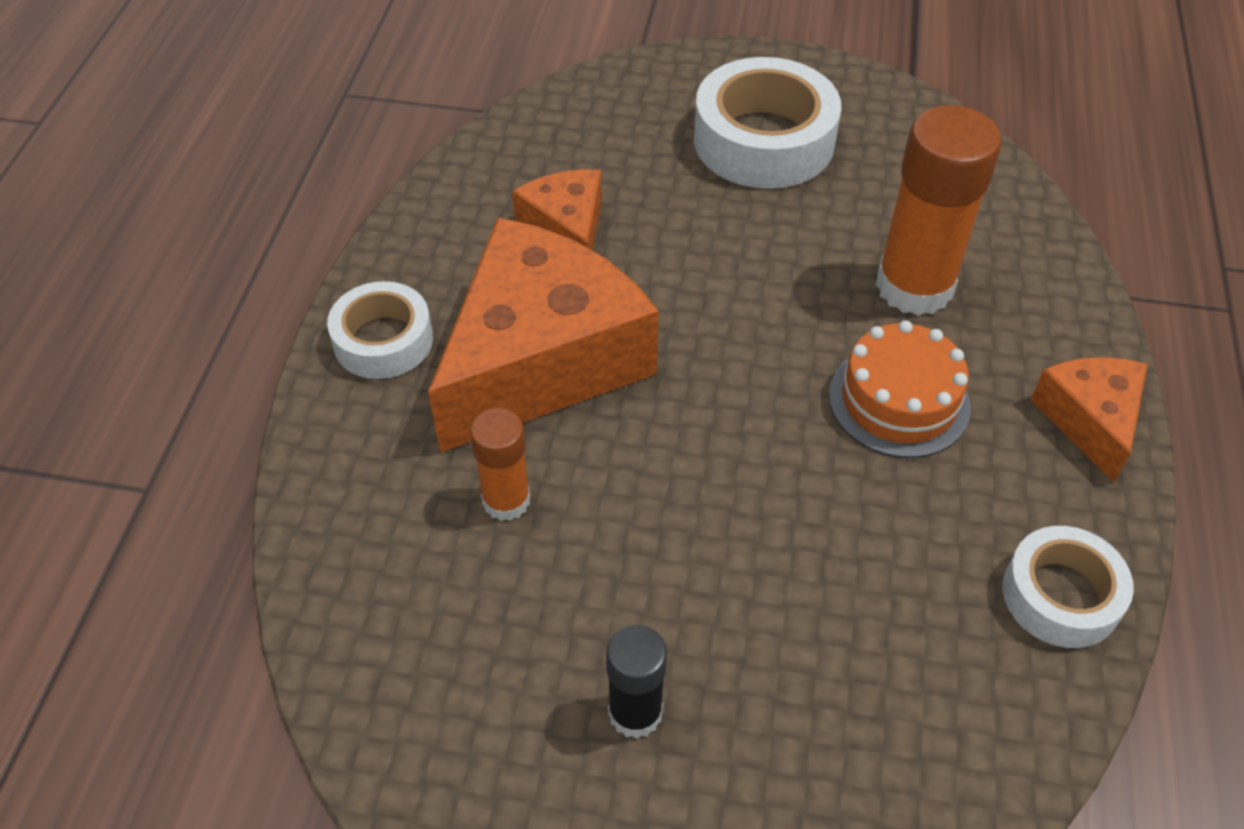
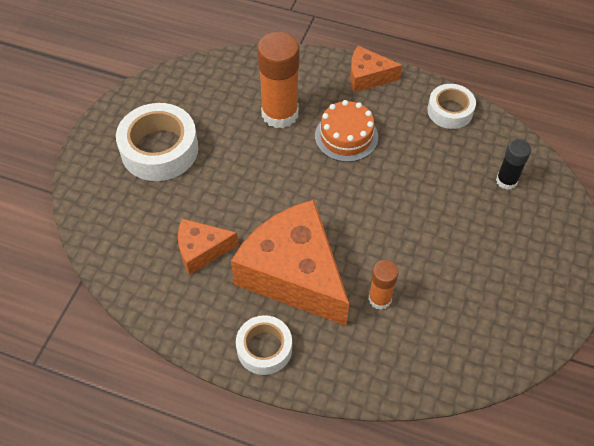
camera: 80 degrees left, 5 degrees up
(635, 712) = (493, 262): black glue stick -> black glue stick (506, 181)

